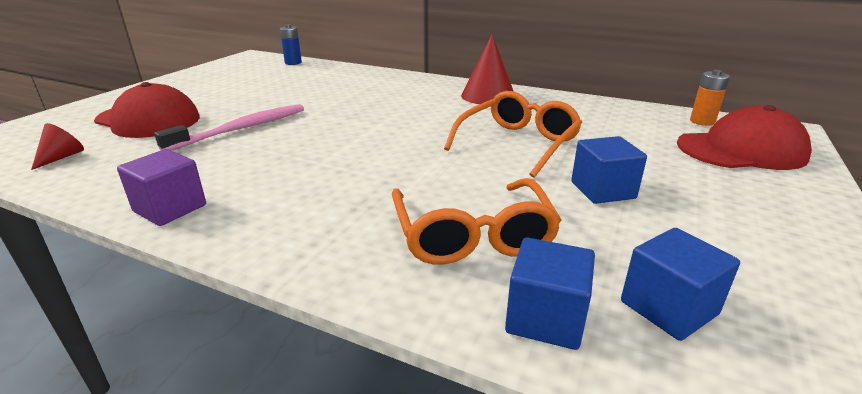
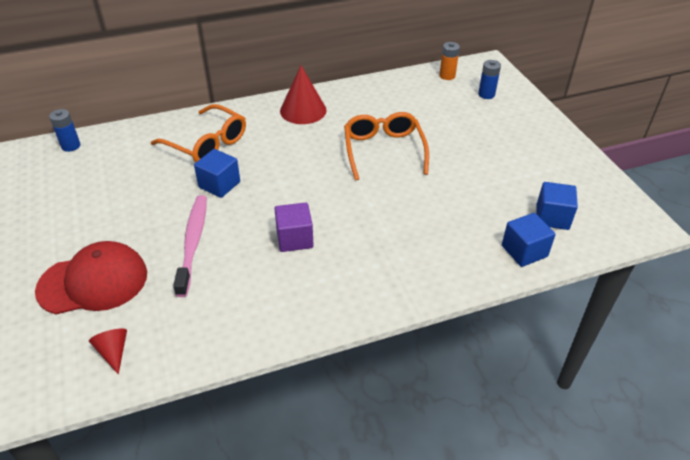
camera: 45 degrees left, 15 degrees up
(170, 208) = (283, 323): purple cube -> purple cube (294, 239)
(472, 235) = (449, 230): orange glasses -> orange glasses (207, 143)
(602, 190) = (464, 164): blue cube -> blue cube (219, 184)
(741, 150) = (486, 94): red cap -> blue battery

